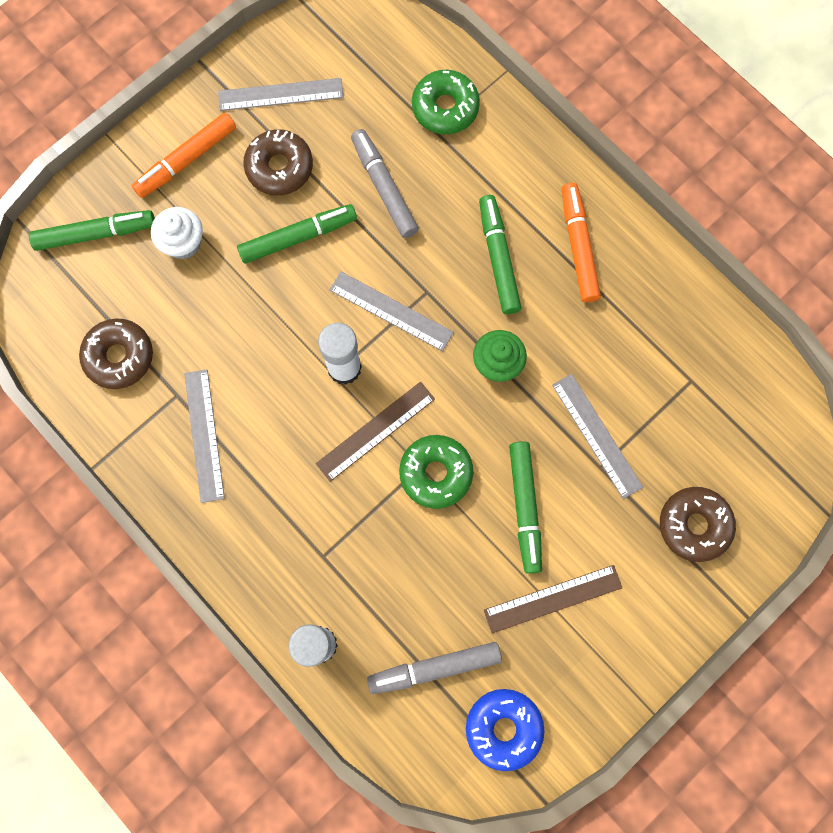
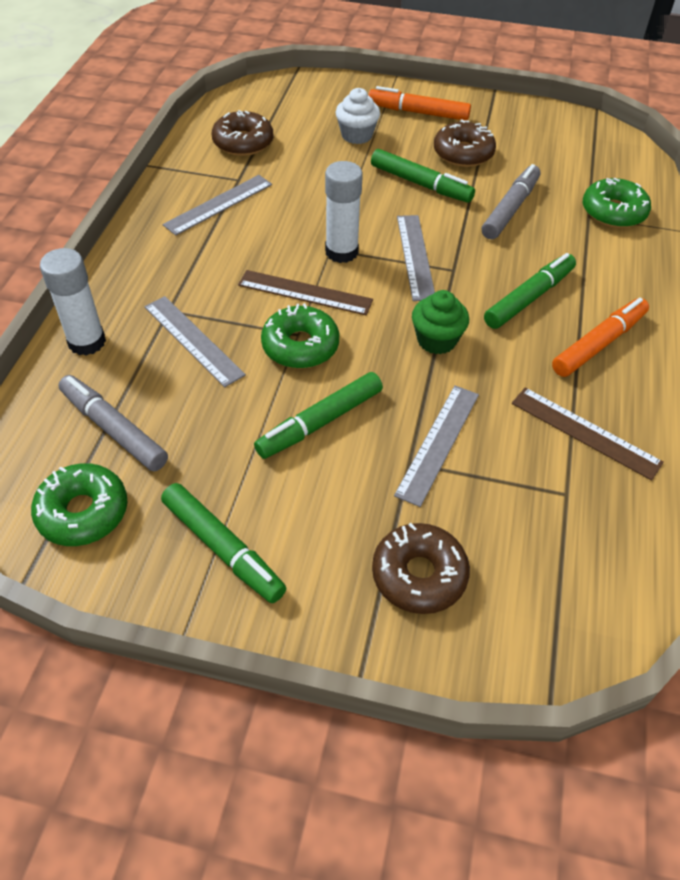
camera: 55 degrees right, 25 degrees down
(95, 234) = (322, 98): green marker -> green marker (223, 548)
(281, 94) = (517, 131): grey ruler -> grey ruler (193, 340)
(503, 728) = (83, 512): blue donut -> green donut
(553, 598) = (246, 488): brown ruler -> brown ruler (585, 432)

